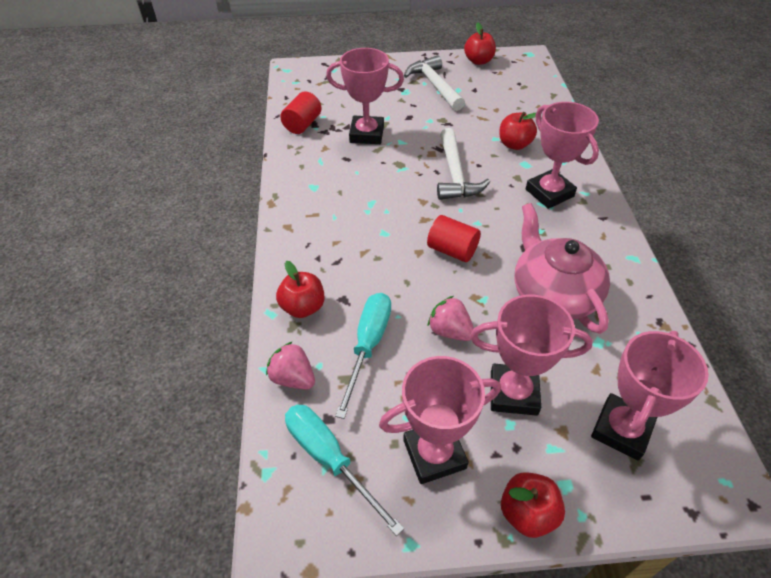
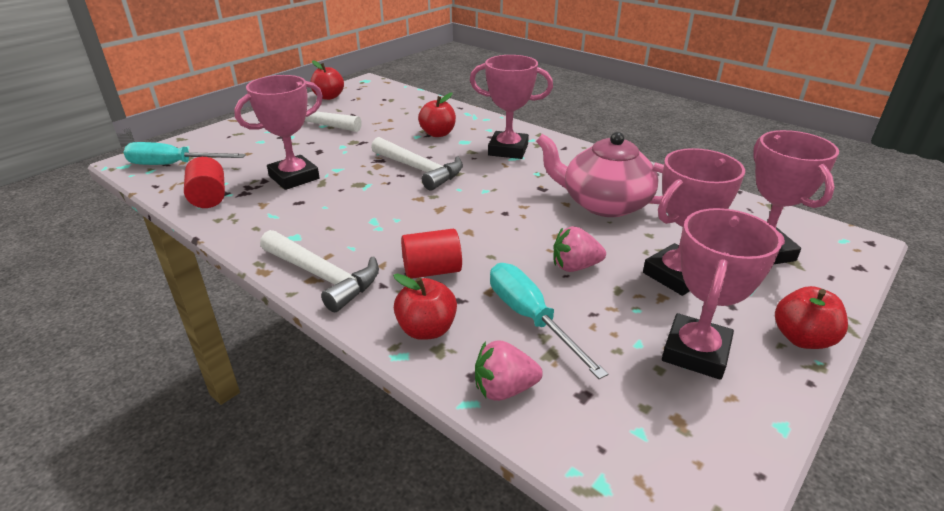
camera: 45 degrees left, 15 degrees down
(295, 229) = (323, 276): none -> white hammer
(330, 459) = (634, 423): turquoise screwdriver -> turquoise screwdriver (174, 165)
(452, 250) = (493, 216): red cylinder -> red cylinder (432, 271)

